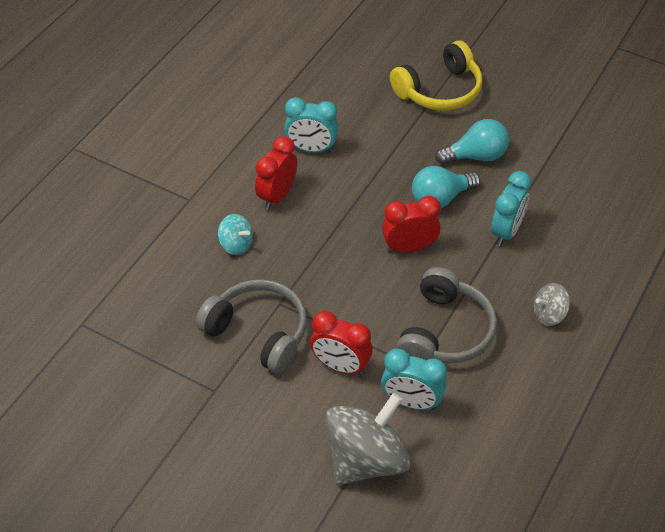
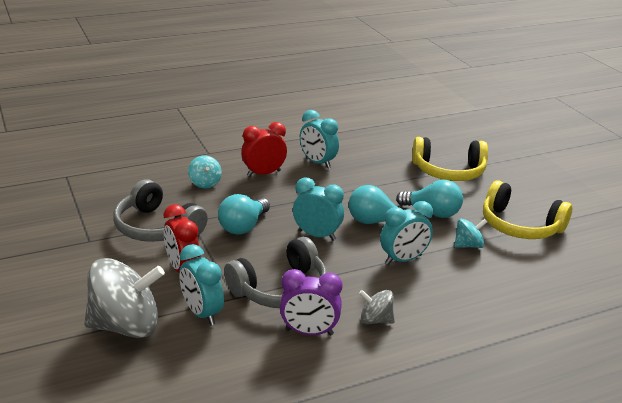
camera: 35 degrees right, 20 degrees down
(258, 332) = (156, 228): grey headphones -> grey headphones turned 150 degrees clockwise
(335, 279) = (243, 227): none -> turquoise light bulb
(409, 248) = (317, 235): red clock -> turquoise clock
(513, 362) = (309, 332): none -> purple clock
(540, 180) = (468, 245): none -> turquoise spinning top
(558, 130) = (520, 226): none -> yellow headphones

